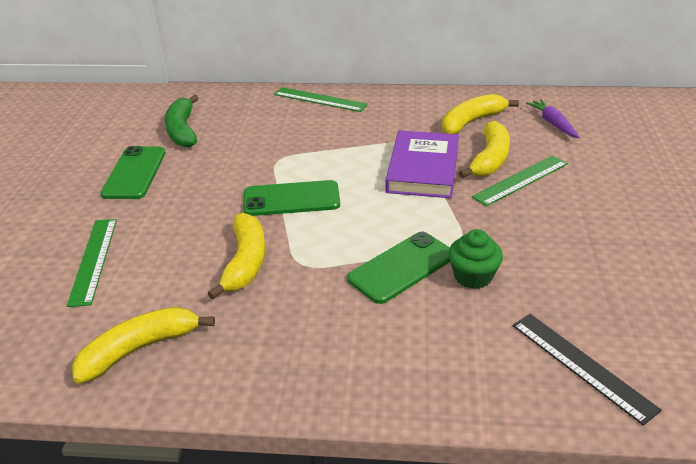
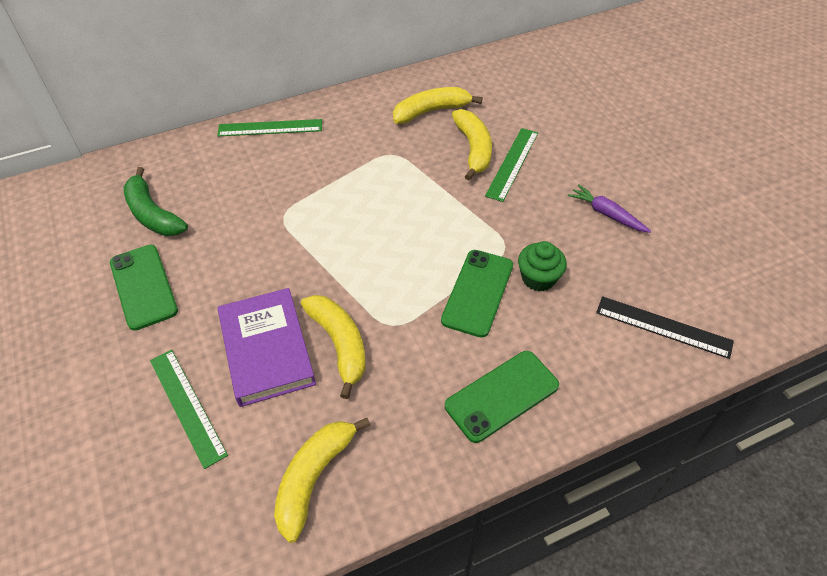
camera: 30 degrees left, 15 degrees up
(291, 199) = (330, 257): green phone -> green phone (501, 395)
(423, 169) = (424, 180): purple book -> purple book (266, 349)
(471, 122) = (431, 111): yellow banana -> yellow banana turned 45 degrees clockwise
(553, 123) = (499, 91): purple carrot -> purple carrot (606, 214)

